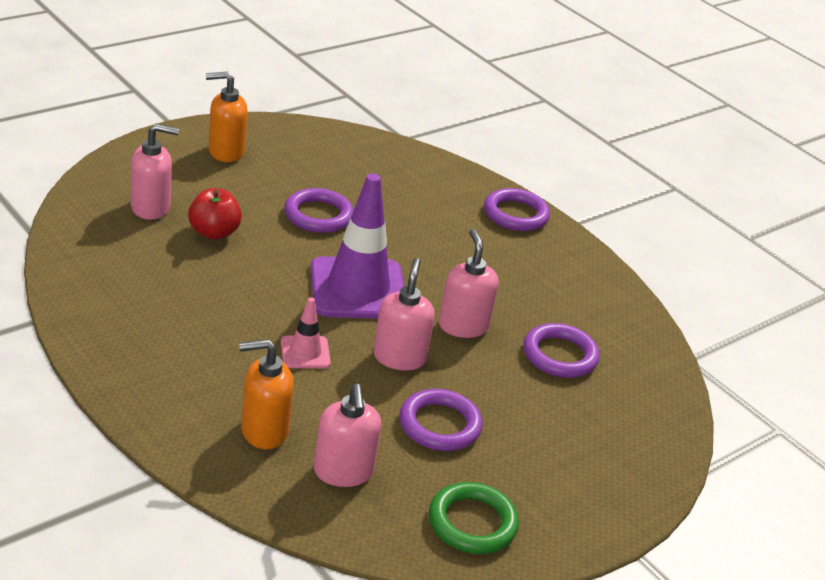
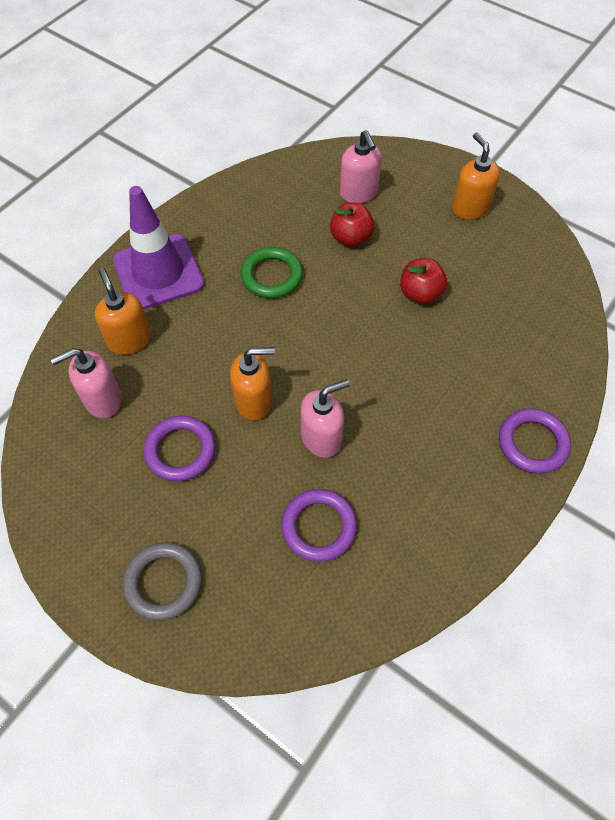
camera: 80 degrees right, 25 degrees up
(305, 352) = (229, 338): pink traffic cone -> none
(318, 215) = (420, 293): purple ring -> red apple
(358, 289) = (331, 349): purple traffic cone -> purple traffic cone (158, 272)
(399, 357) = (254, 401): pink soap dispenser -> orange soap dispenser
(472, 523) = (73, 500): green ring -> green ring (271, 276)
(591, 472) = (163, 582): none -> grey ring

